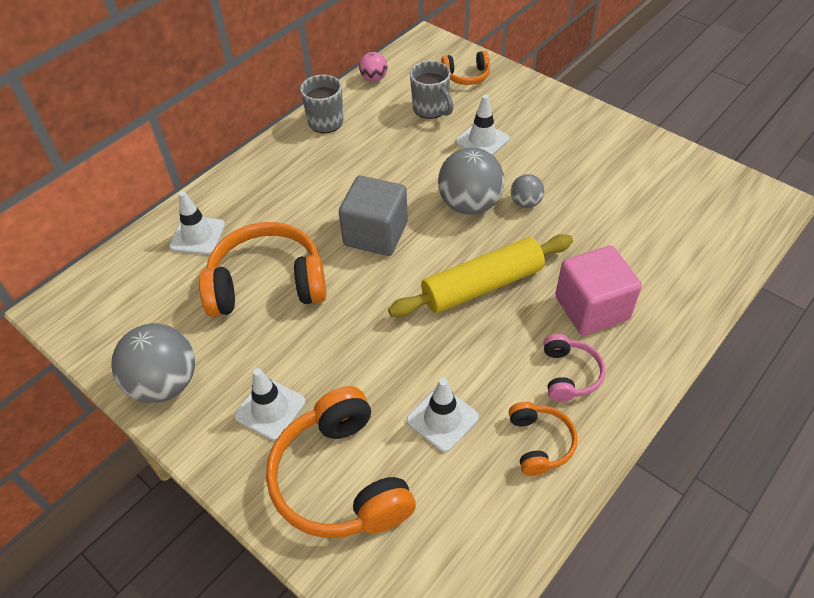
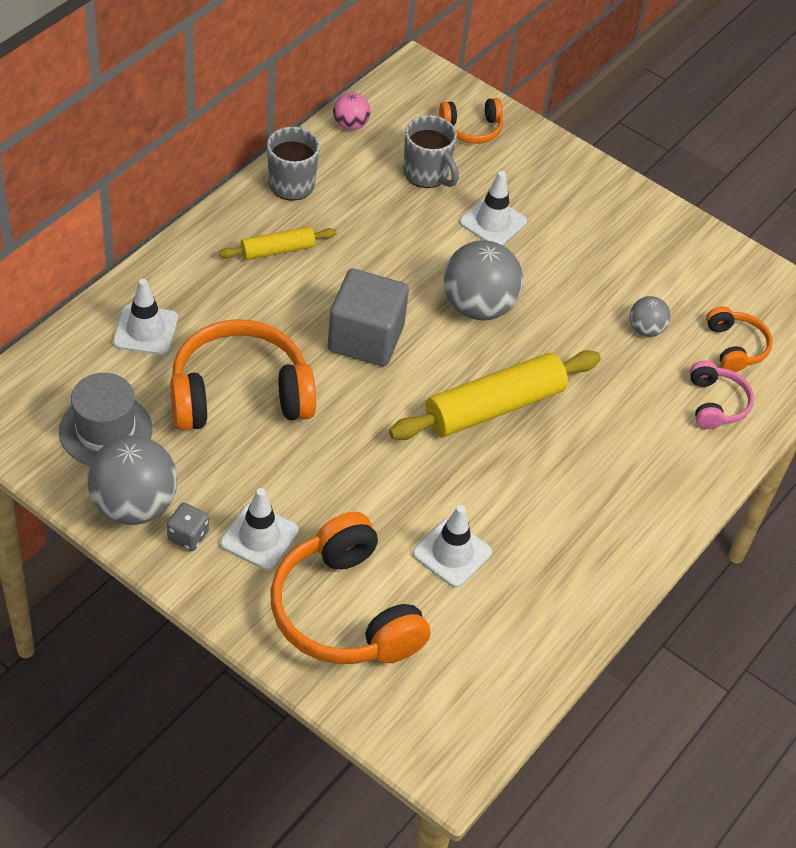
camera: 10 degrees left, 0 degrees up
(152, 318) = (105, 430): none -> grey hat
(207, 410) = (188, 536): none -> grey dice
(310, 170) = (277, 250): none -> yellow rolling pin
(525, 203) = (546, 308): grey ball -> grey ball (646, 329)
(539, 443) = (557, 581): orange headphones -> orange headphones (735, 347)
(569, 374) = (591, 510): pink headphones -> pink headphones (715, 403)
(591, 308) = (618, 438): pink cube -> none

